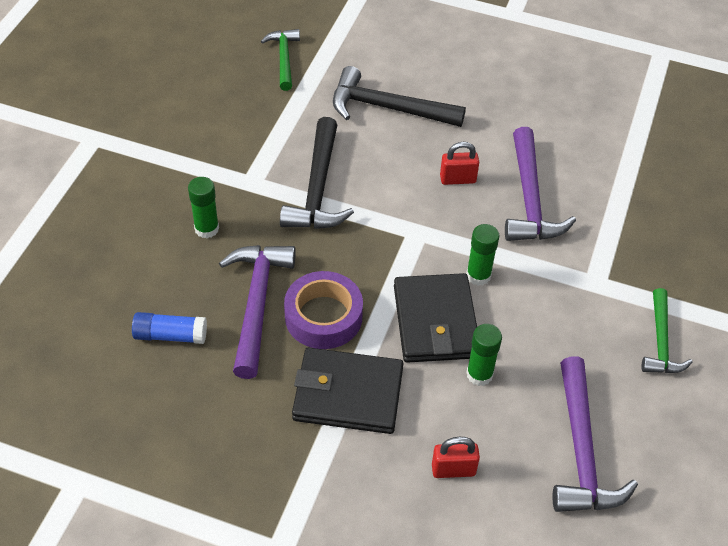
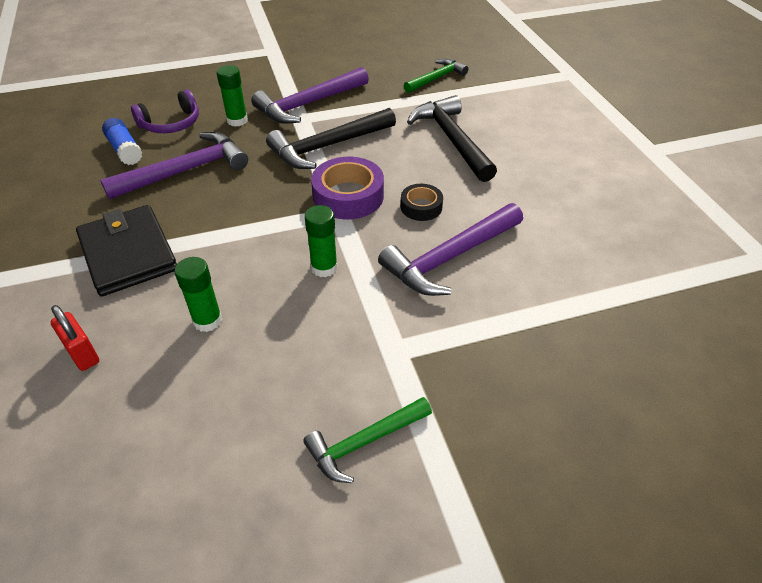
camera: 55 degrees right, 5 degrees down
(157, 280) = (171, 124): none -> purple headphones
(323, 316) = (200, 206): purple tape -> purple tape (348, 196)
(435, 321) = (247, 266): black wallet -> none
(457, 179) = (421, 207): red padlock -> black tape
(581, 450) = (163, 440): purple hammer -> purple hammer (309, 104)

